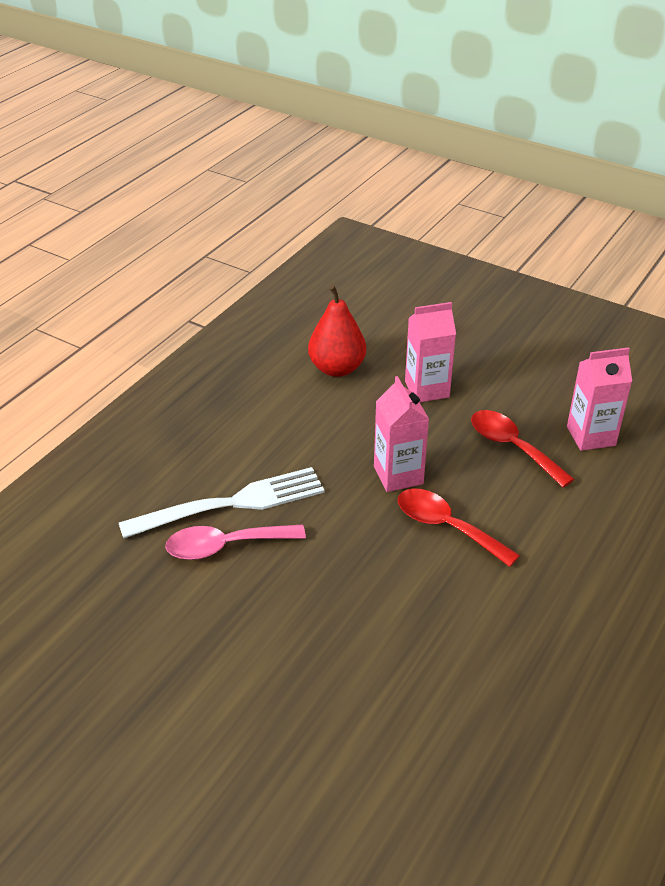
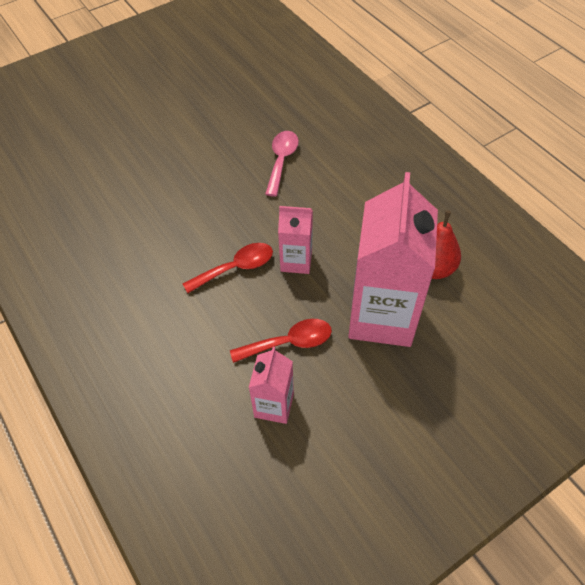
camera: 115 degrees right, 15 degrees up
(232, 503) = (314, 172): white fork -> none
(427, 389) = (382, 316): pink carton -> pink carton, size x2.00

